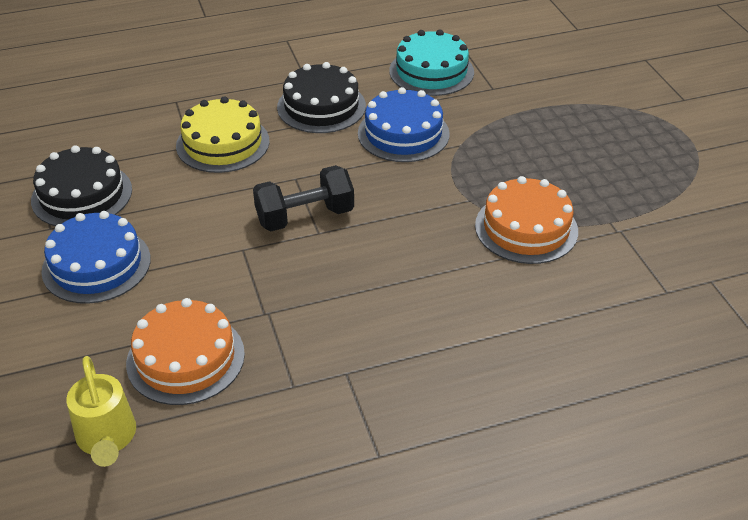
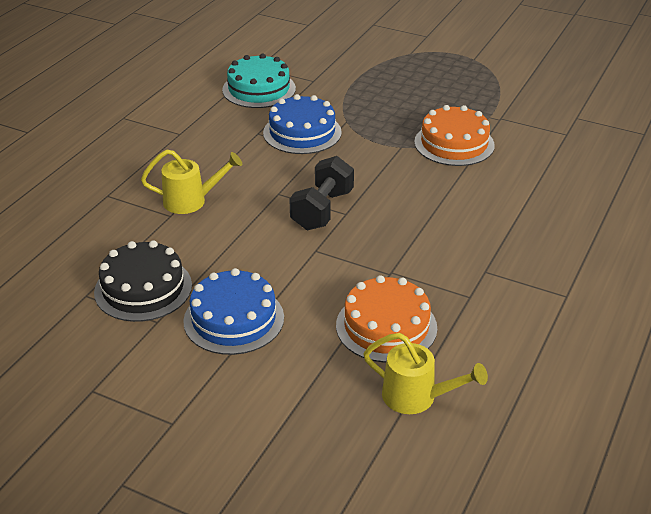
camera: 45 degrees left, 5 degrees down
(223, 143) = (191, 201): yellow cake -> yellow watering can
(321, 106) = (221, 144): black cake -> none

